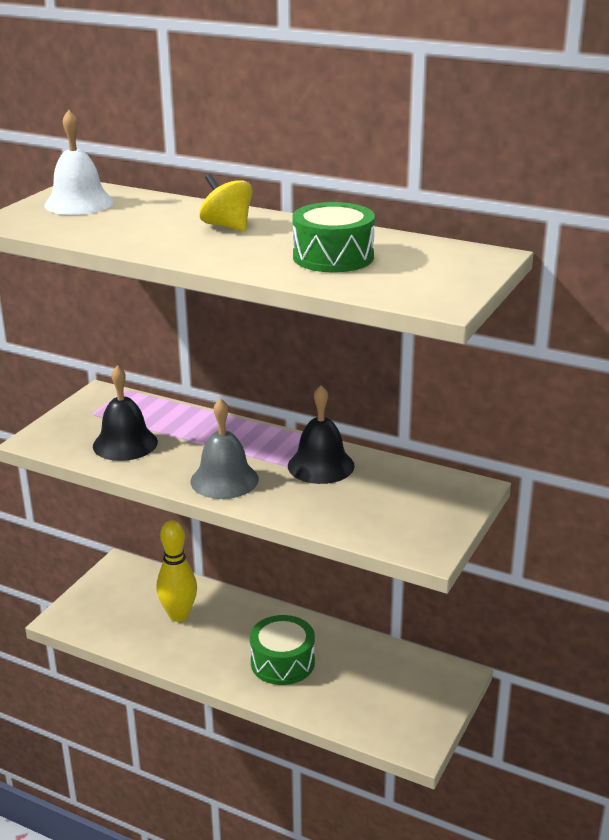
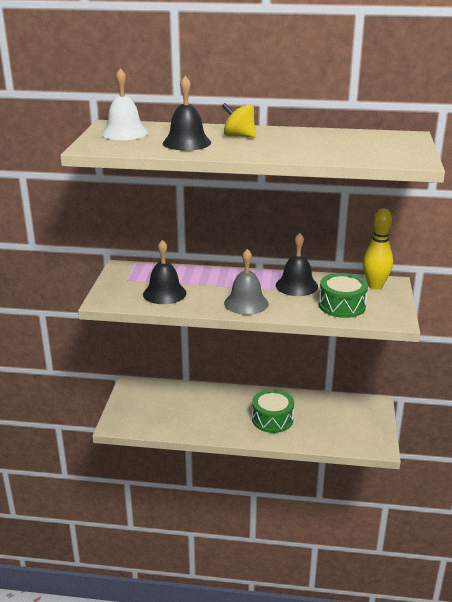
camera: 20 degrees left, 0 degrees up
(141, 229) = (187, 143): none -> black bell
(179, 615) = (190, 406): yellow bowling pin -> yellow bowling pin (375, 286)
(333, 257) = (325, 145): green drum -> green drum (342, 305)

